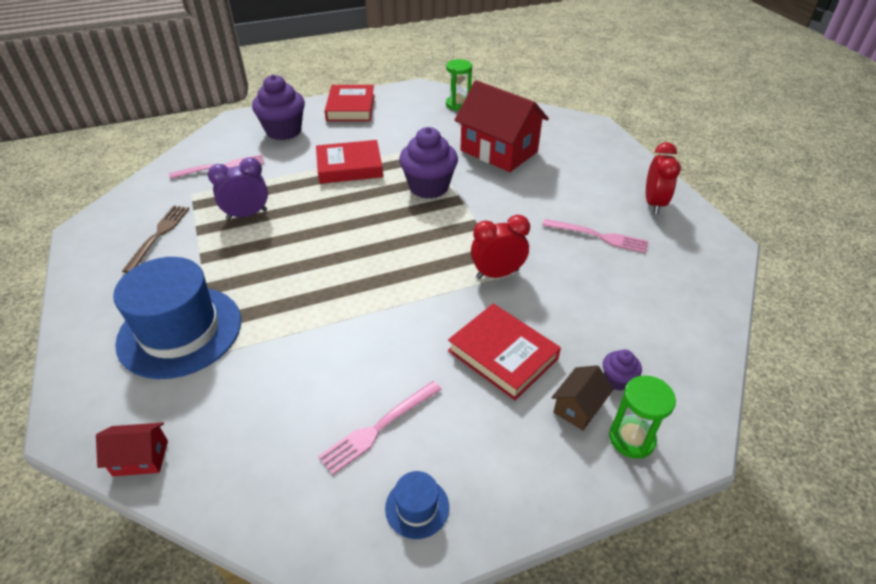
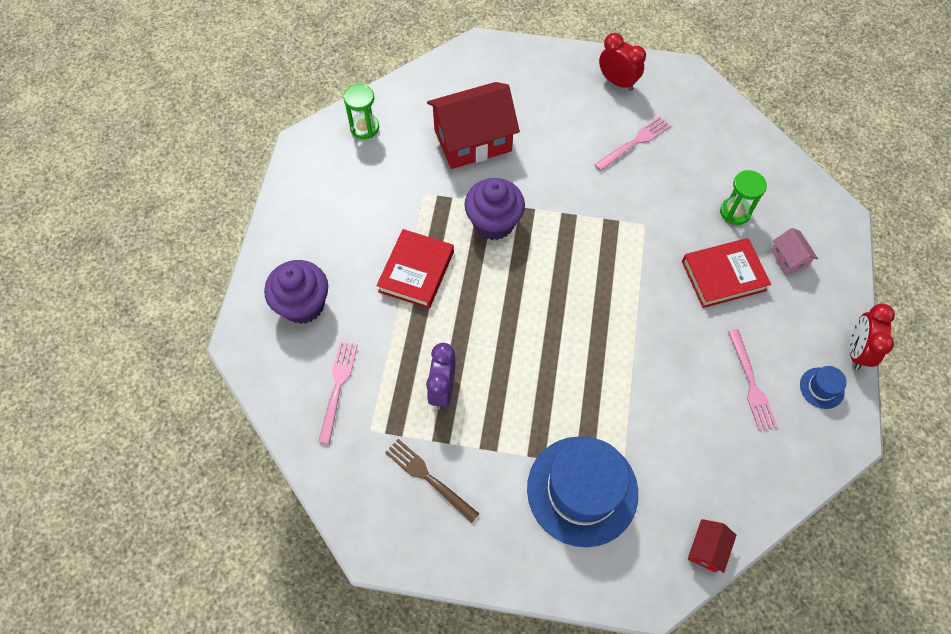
camera: 60 degrees left, 20 degrees up
(351, 108) = (299, 223): red book -> none
(497, 274) = (639, 233): red clock -> red clock (856, 351)
(578, 407) = (789, 258): brown house -> pink house
(617, 380) = (778, 223): purple cupcake -> none
(631, 438) = (825, 245): green hourglass -> green hourglass (735, 212)

